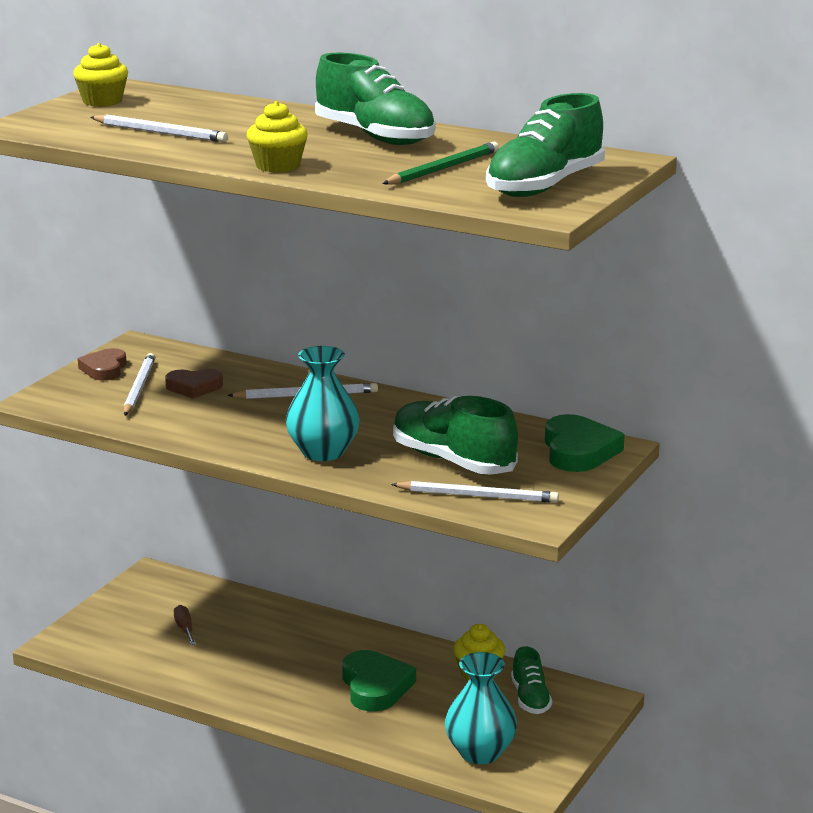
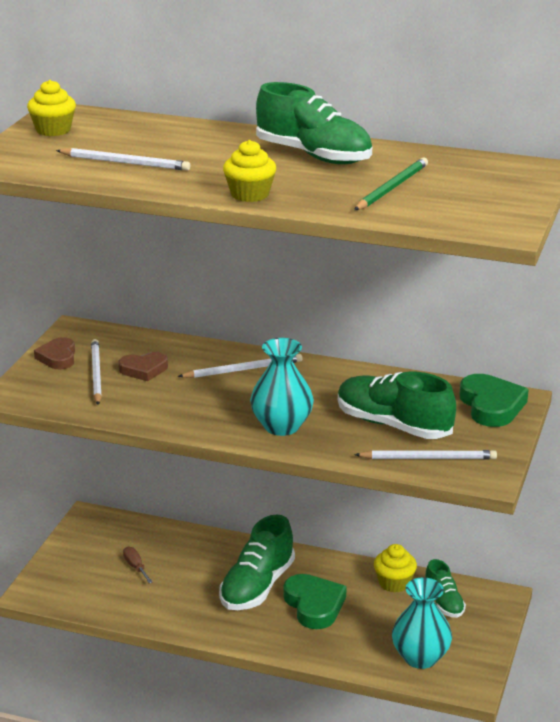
camera: 10 degrees left, 5 degrees up
(544, 186) = (487, 202): green shoe -> green shoe (257, 587)

